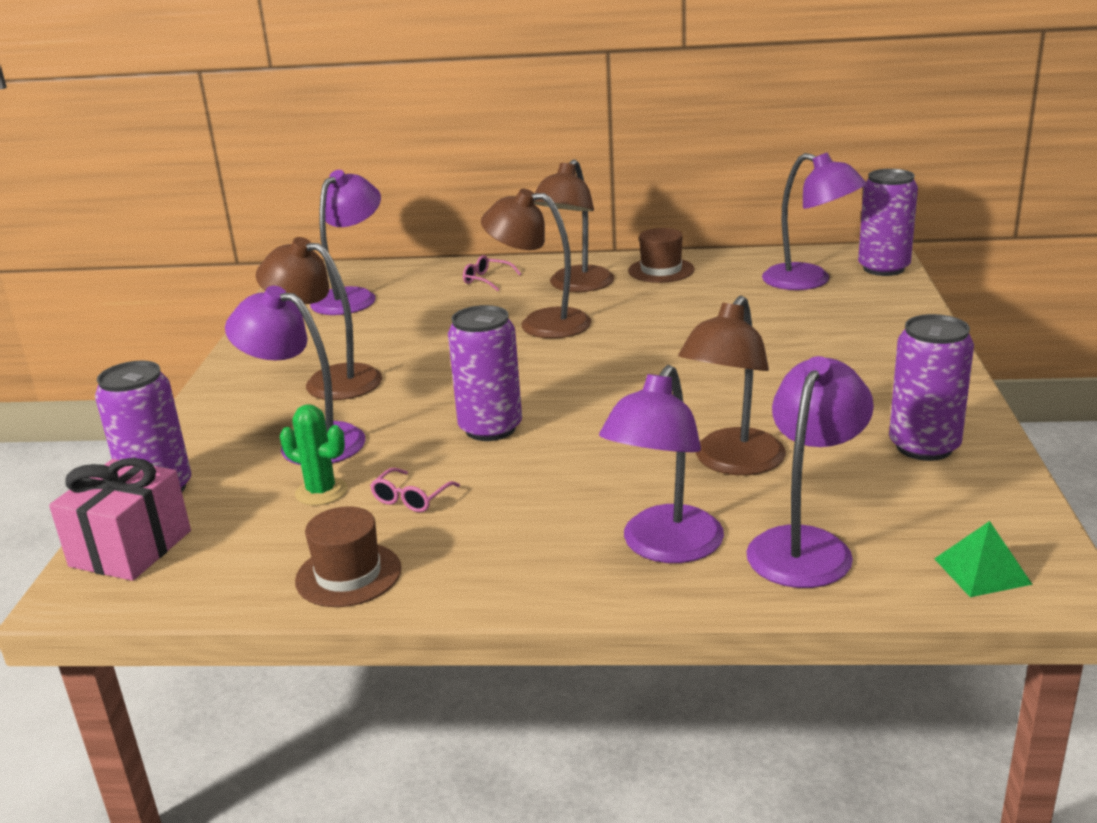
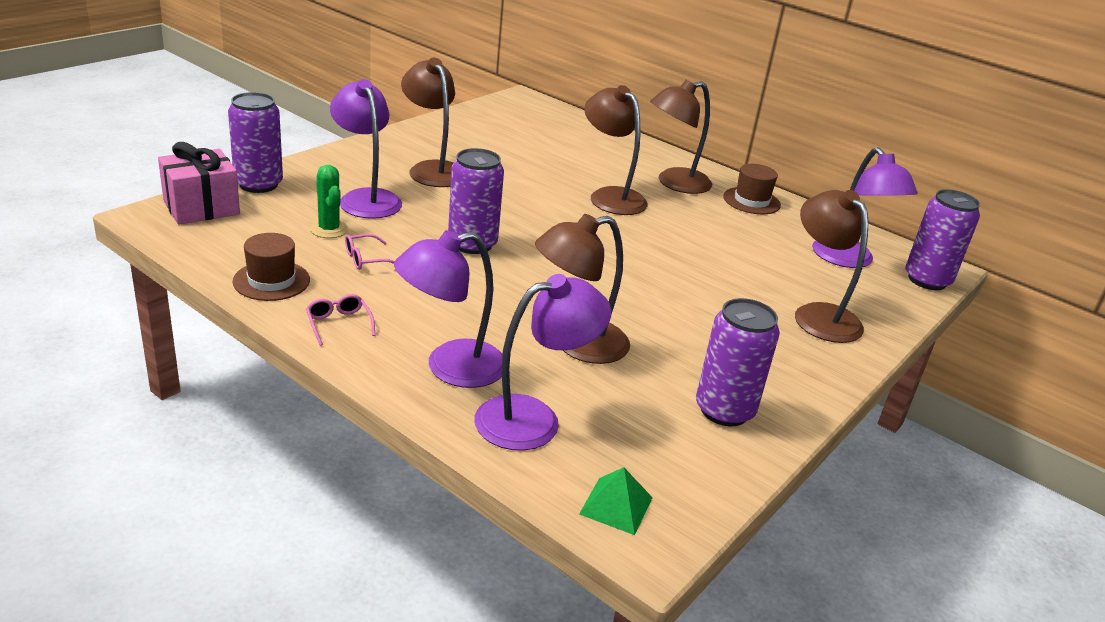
camera: 30 degrees right, 5 degrees up
(352, 297) = (525, 125): purple lamp -> none
(487, 280) = (624, 153): pink glasses -> pink glasses (339, 324)
(860, 334) = (819, 315): none -> brown lamp

